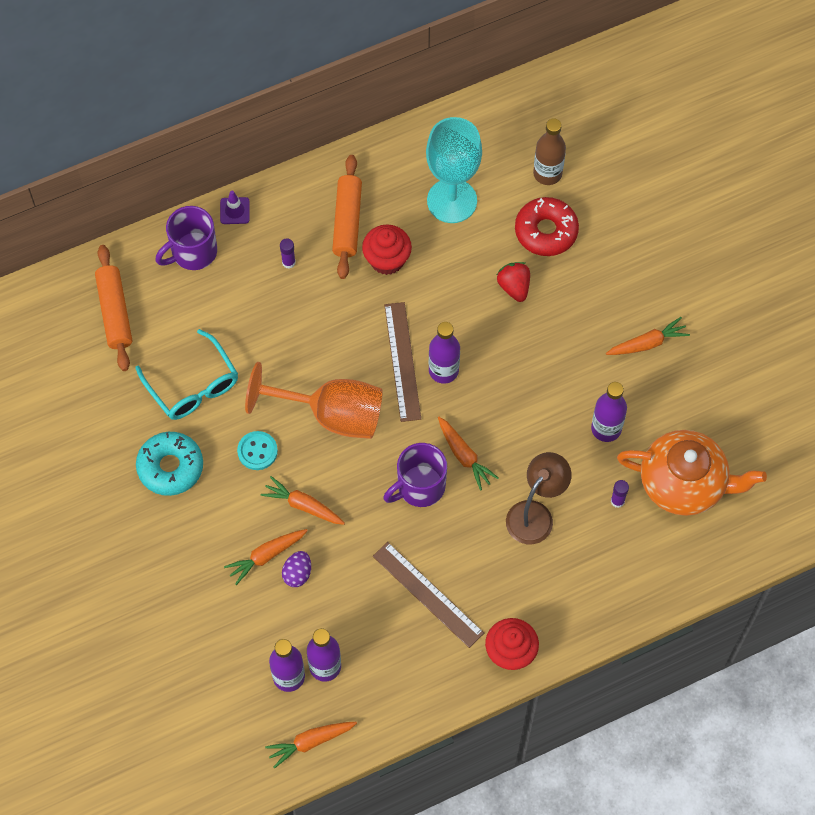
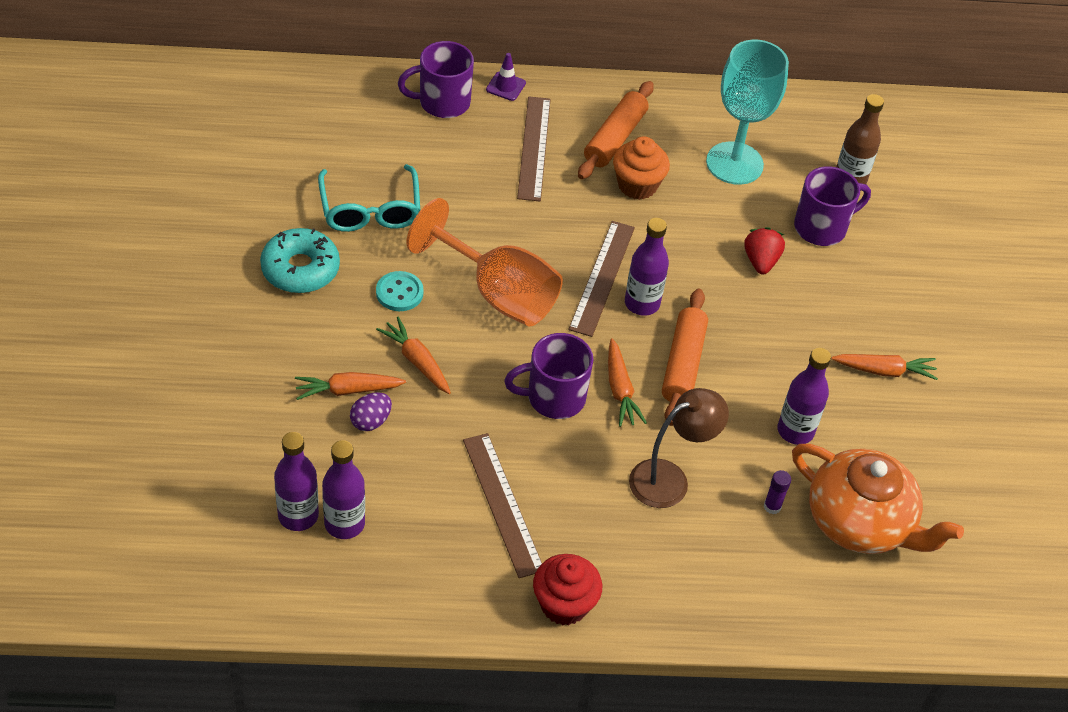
camera: 20 degrees right, 15 degrees down
(115, 312) = (333, 119): orange rolling pin -> orange rolling pin (683, 364)
(288, 262) = (534, 148): purple glue stick -> brown ruler
(310, 742) = (280, 592): orange carrot -> none
(387, 260) = (637, 185): red cupcake -> orange cupcake
(546, 231) = (822, 227): red donut -> purple mug

